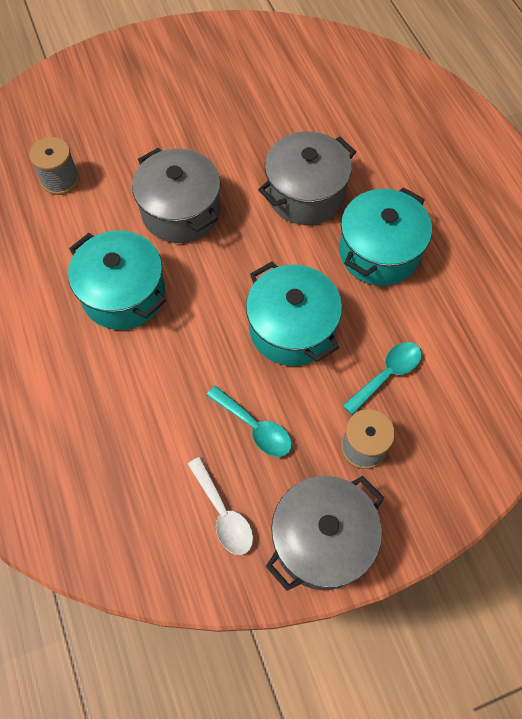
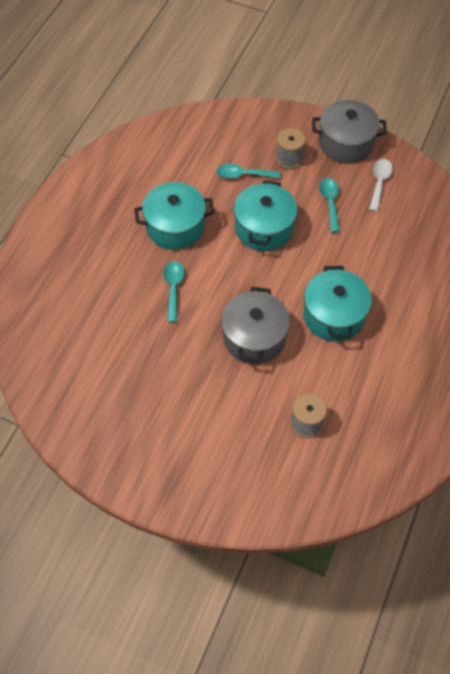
camera: 135 degrees left, 5 degrees down
(305, 194) = (173, 288): grey pot -> turquoise spoon

